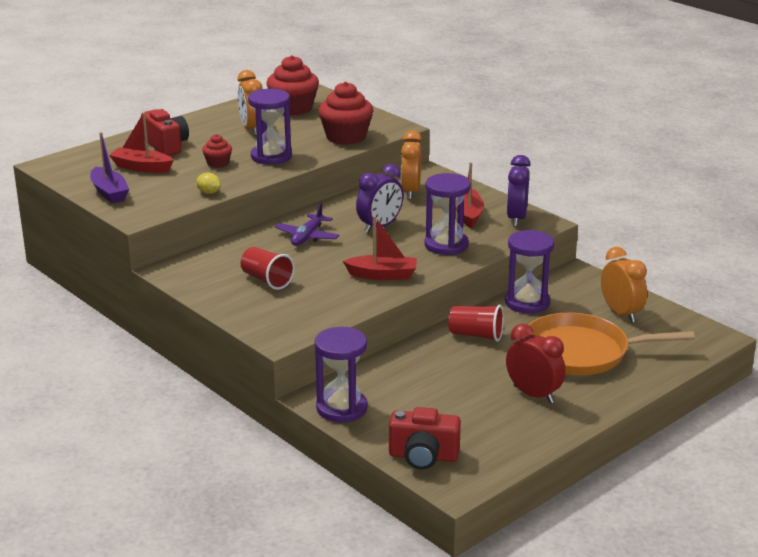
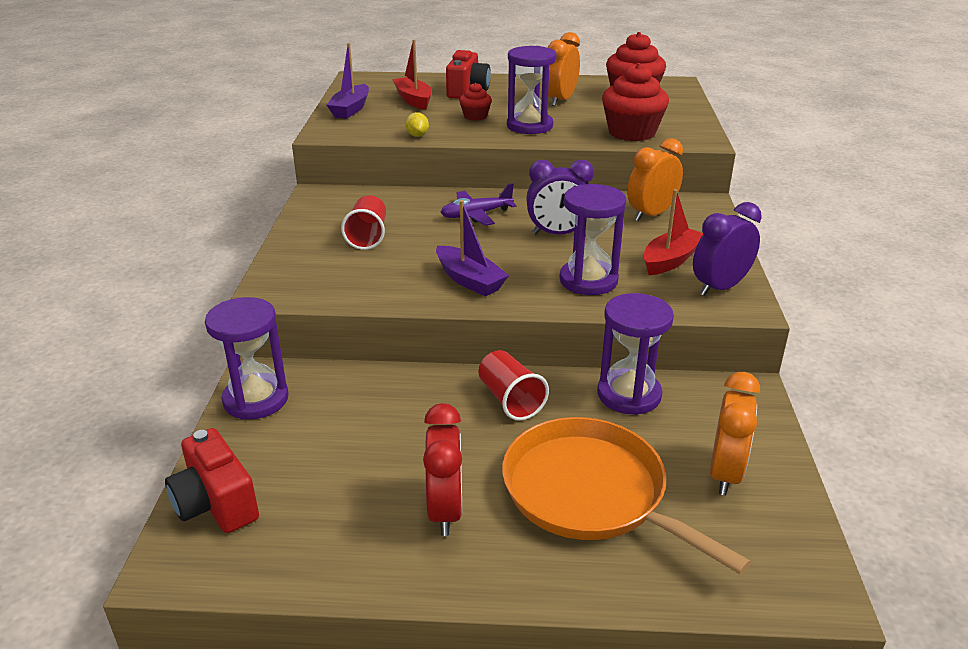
camera: 45 degrees right, 5 degrees up
(382, 275) = (469, 280): red boat -> purple boat

